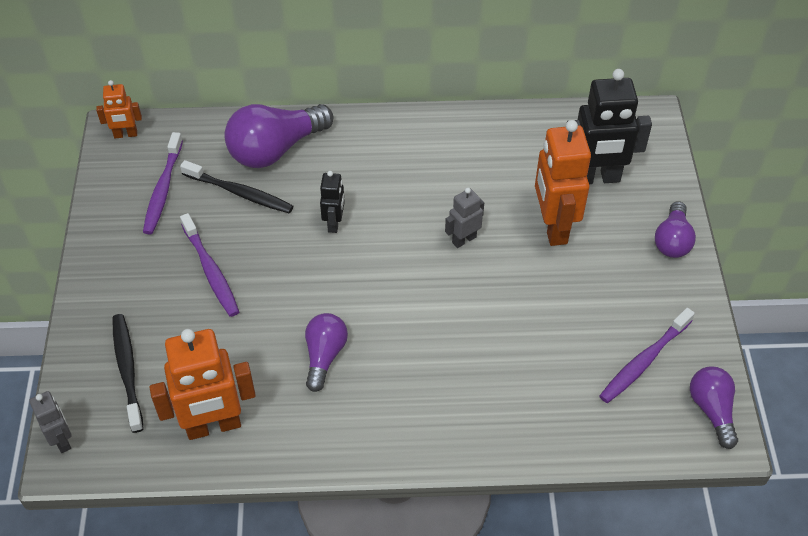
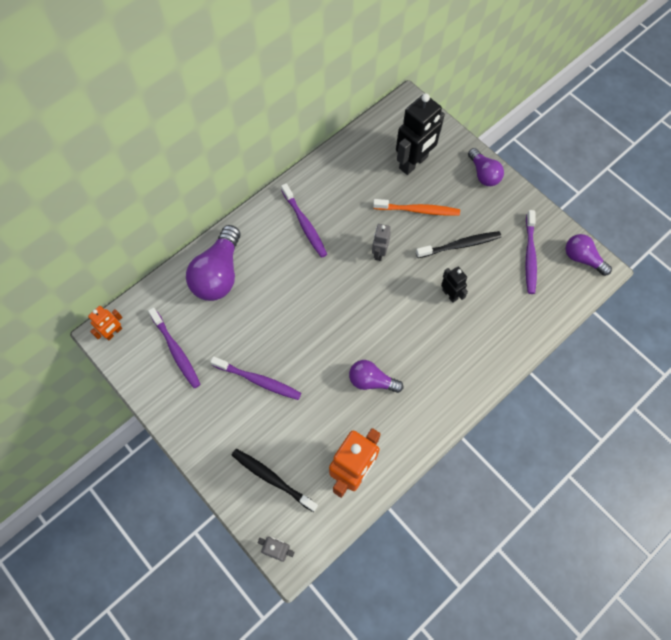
camera: 40 degrees left, 15 degrees up
(240, 193) = (225, 318): black toothbrush -> black toothbrush (460, 245)
(324, 356) = (371, 381): purple light bulb -> purple light bulb turned 45 degrees counterclockwise
(334, 223) = (299, 296): black robot -> black robot (450, 294)
(411, 161) = (304, 224): none -> purple toothbrush
(553, 227) = (418, 210): orange robot -> orange toothbrush

